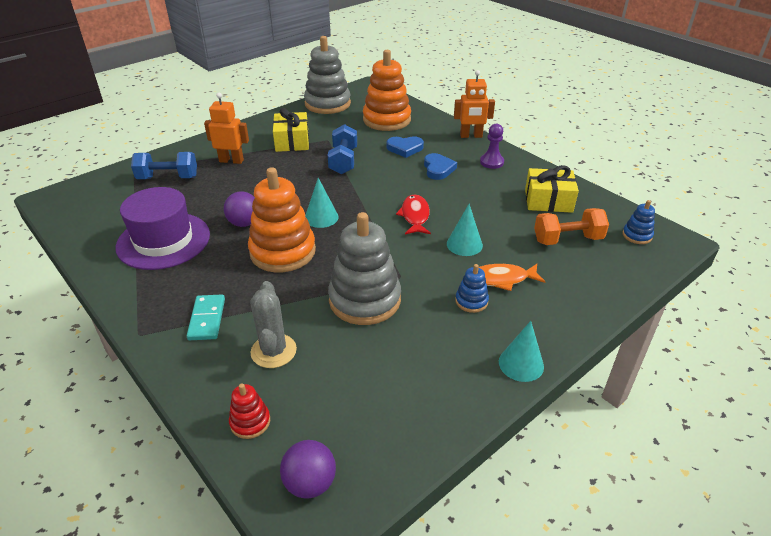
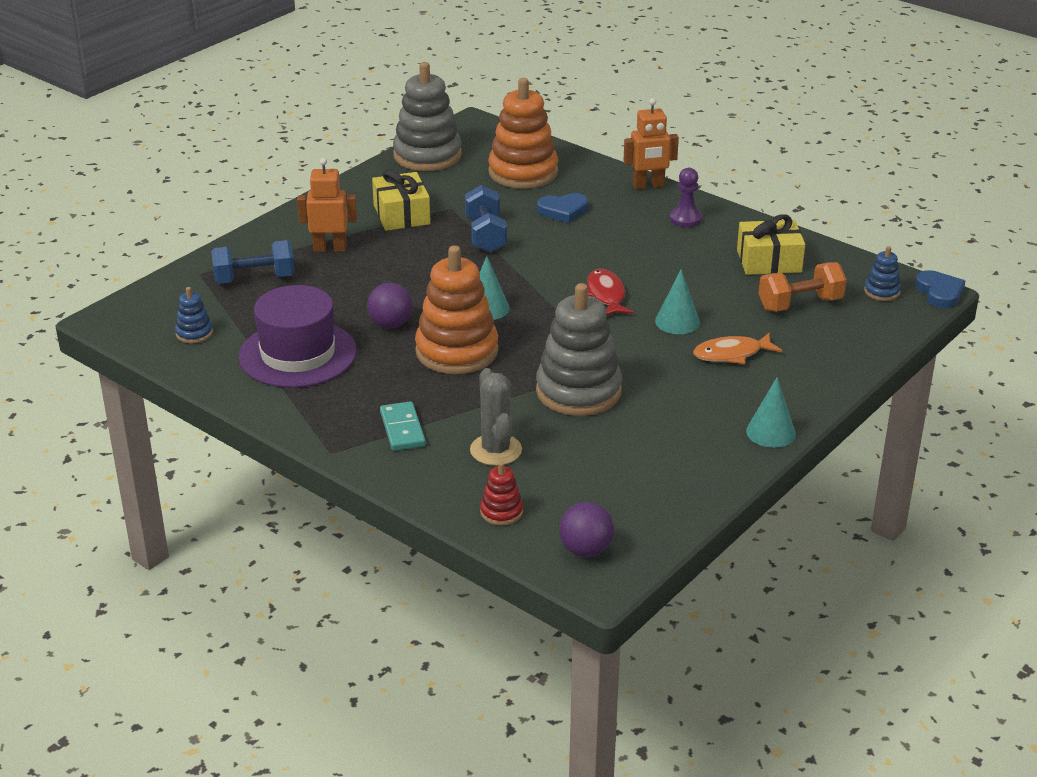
camera: 10 degrees left, 5 degrees down
(438, 169) = (617, 234): blue heart -> blue heart (939, 293)
(471, 301) = (702, 380): blue stacking toy -> blue stacking toy (194, 333)

